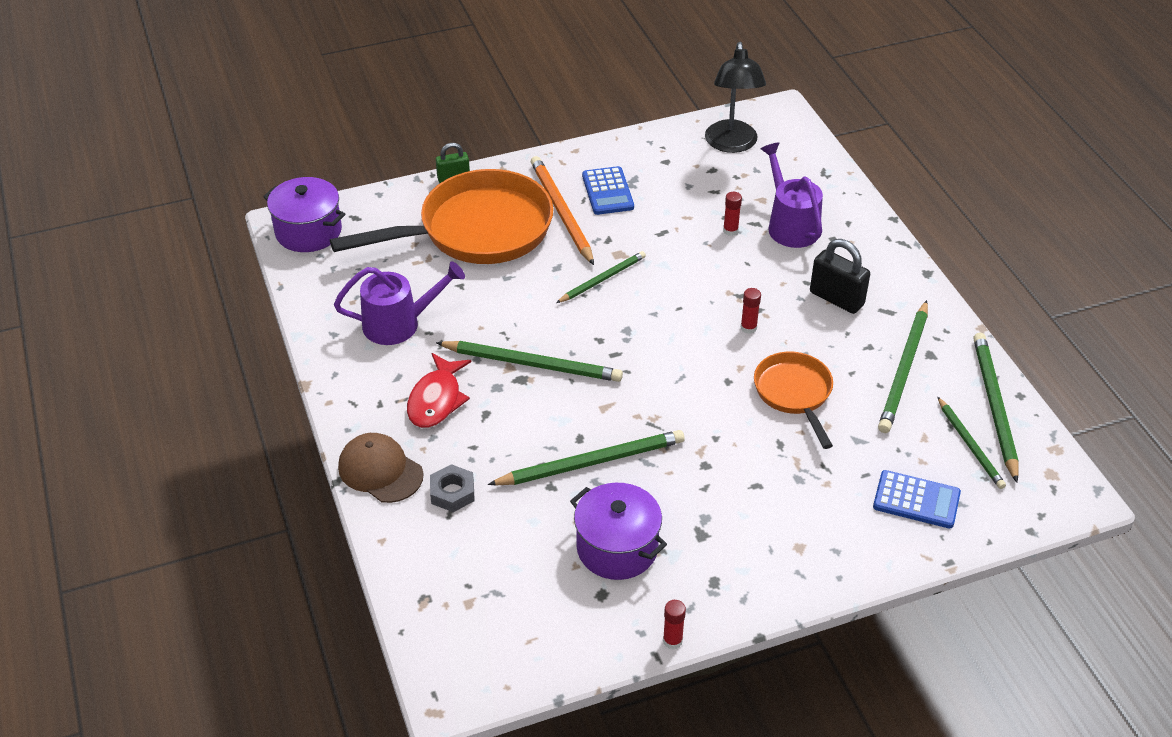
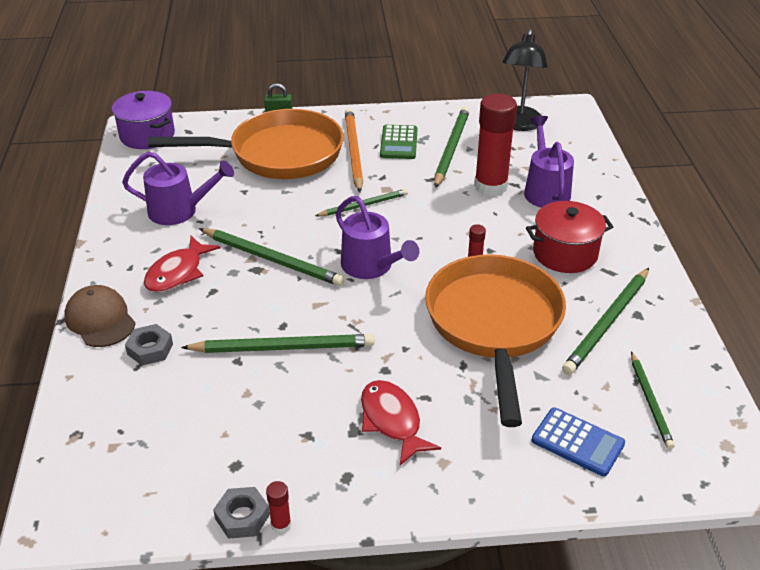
camera: 15 degrees right, 5 degrees down
(607, 191) = (399, 143): blue calculator -> green calculator
(617, 548) = (270, 426): purple pot -> none
(632, 642) = (242, 517): none -> grey nut
(643, 352) = (371, 267): none -> purple watering can
(730, 230) = (490, 186): red glue stick -> red glue stick, size x2.43
(734, 516) = (392, 421): none -> red fish
(794, 394) = (494, 324): orange pan -> orange pan, size x1.85
(836, 298) = (565, 253): black padlock -> red pot
(994, 406) = (686, 371): green pencil -> green pencil (451, 148)

